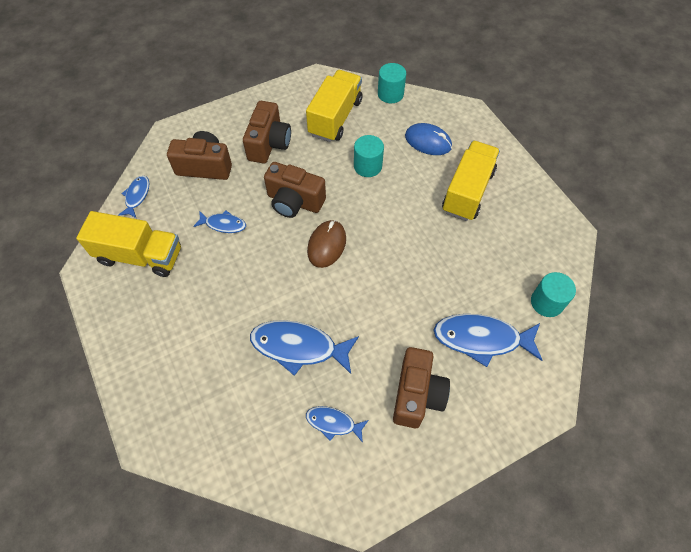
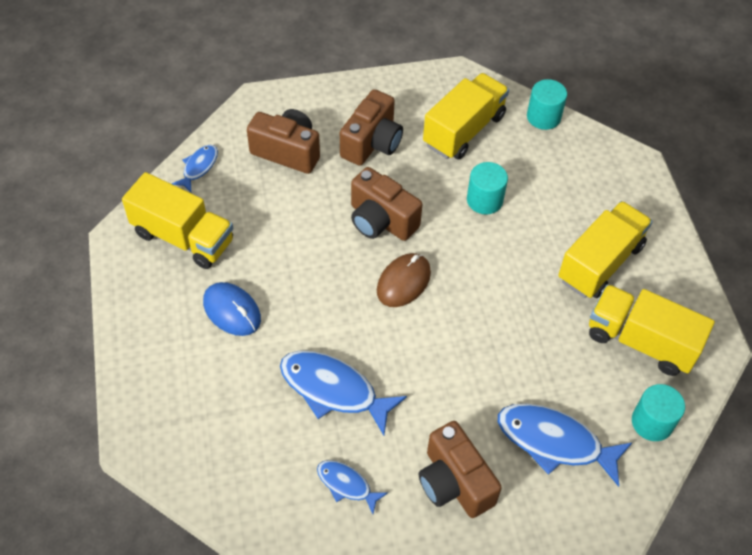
camera: 15 degrees right, 5 degrees down
(223, 224) = (289, 226): blue fish -> none
(417, 395) = (454, 482): brown camera -> brown camera turned 120 degrees clockwise
(428, 141) = (571, 188): blue mouse -> blue mouse (232, 311)
(517, 243) = (640, 341): none -> yellow truck

